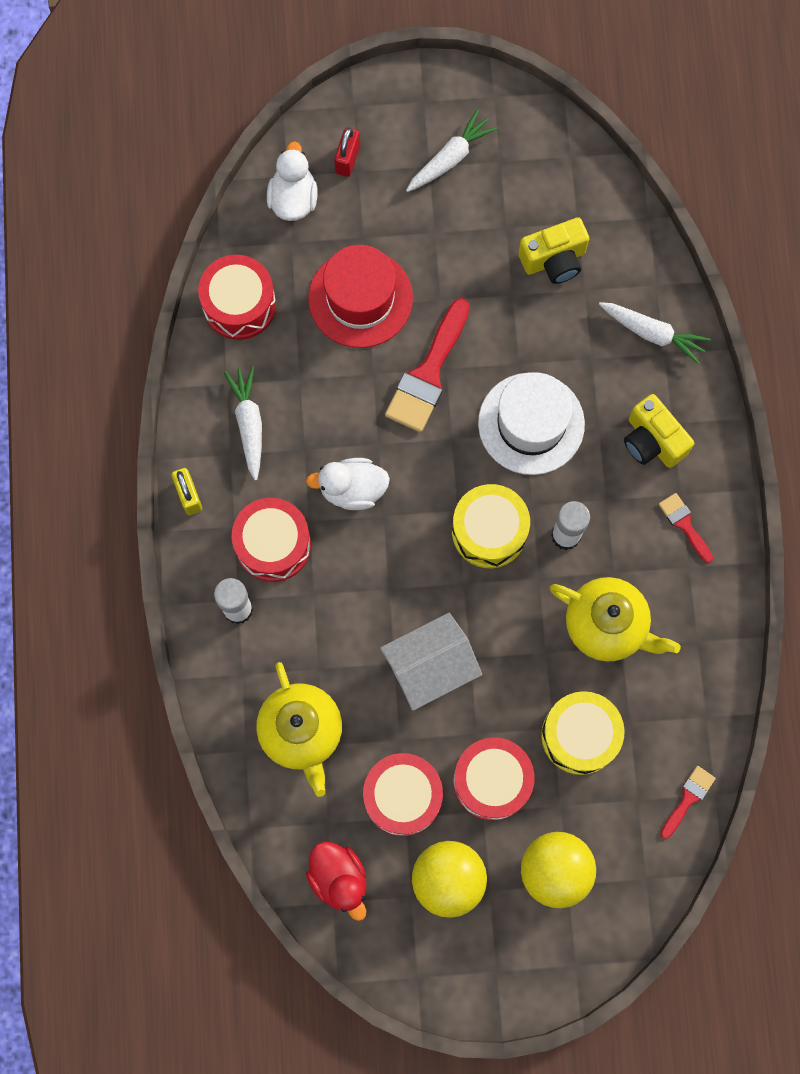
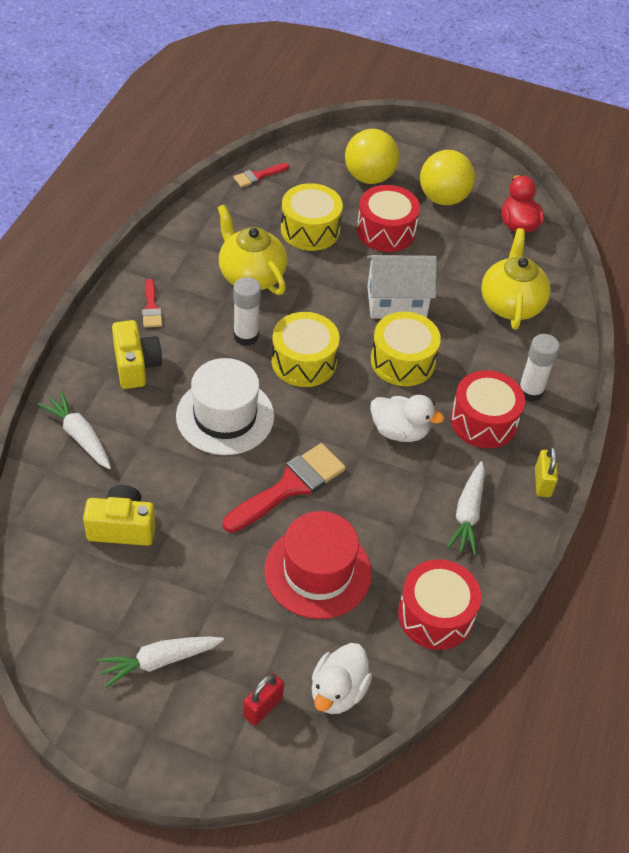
camera: 160 degrees left, 25 degrees down
(387, 584) = (402, 361): none -> yellow drum
(402, 796) = (453, 246): red drum -> none

